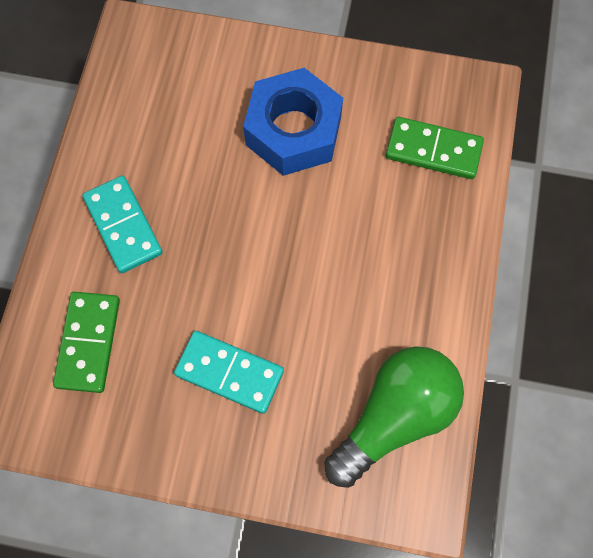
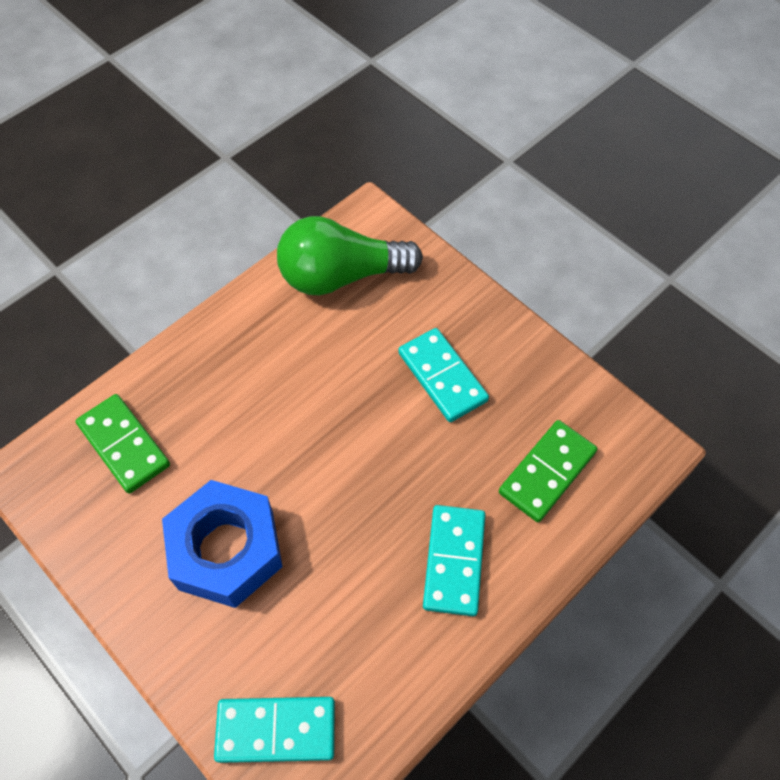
camera: 145 degrees left, 10 degrees down
(174, 56) = (276, 729): none -> turquoise domino

